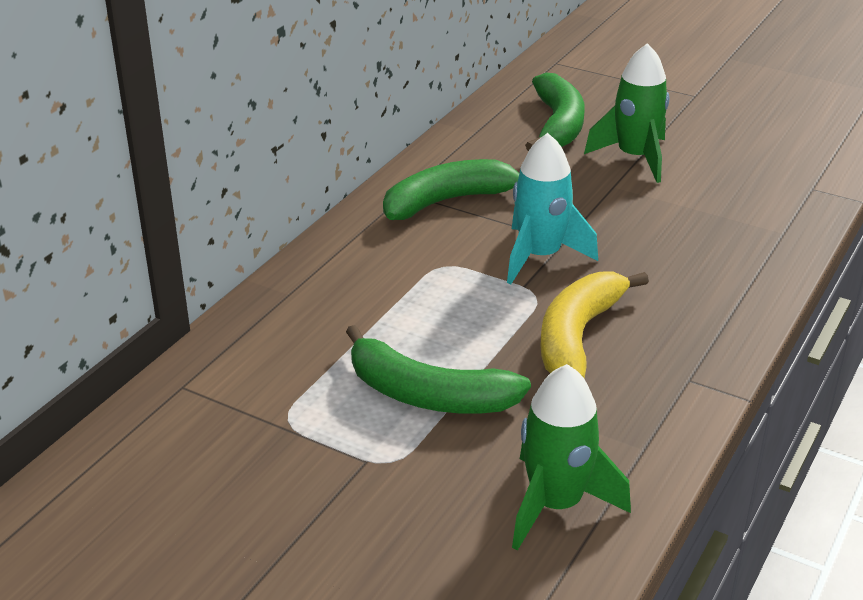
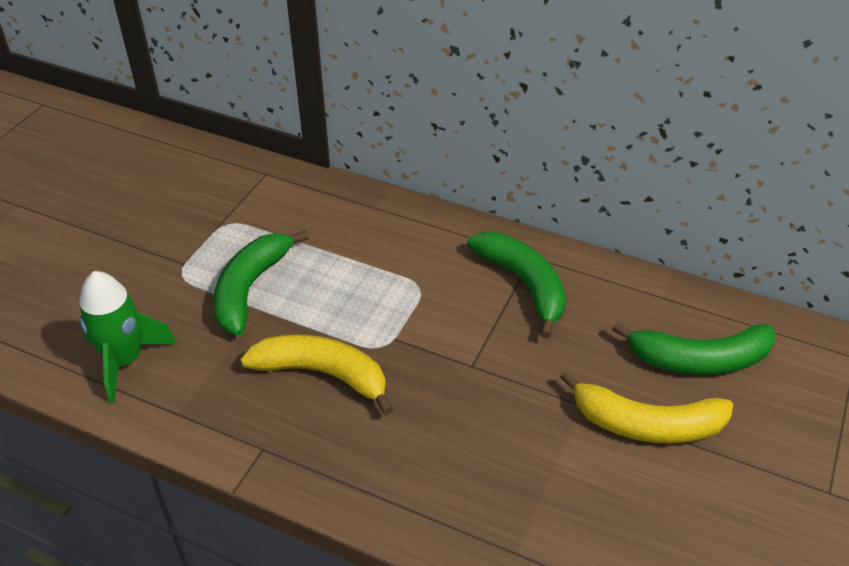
camera: 85 degrees right, 10 degrees up
(540, 256) = (441, 348): turquoise rocket -> none
(635, 158) = (647, 424): green rocket -> yellow banana

